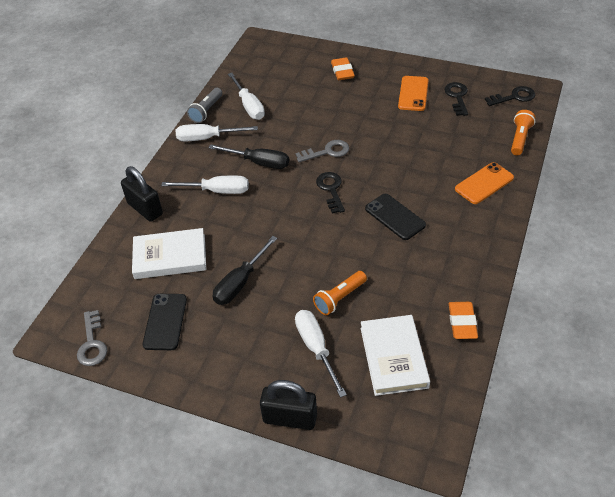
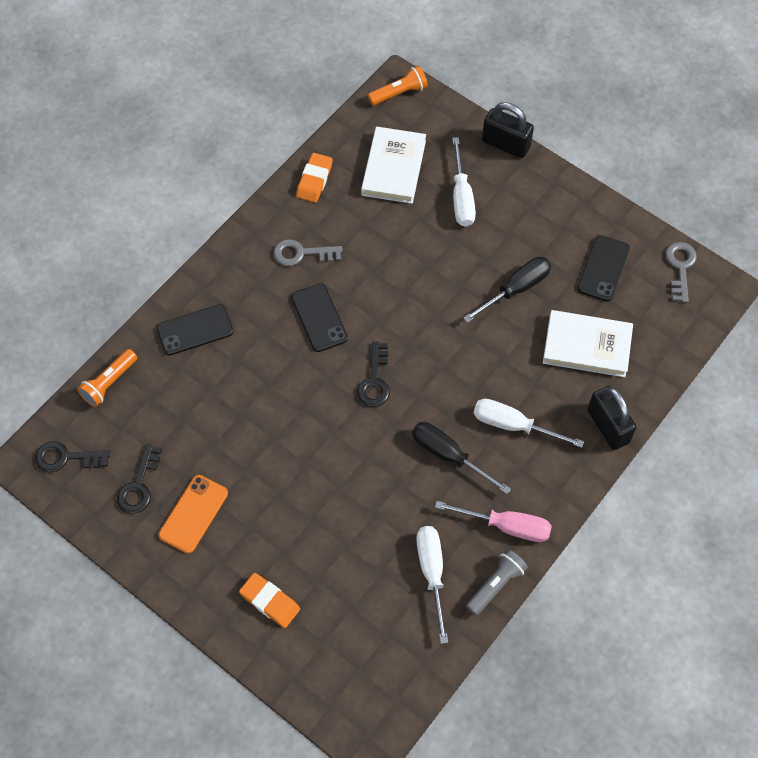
camera: 165 degrees left, 15 degrees up
(207, 138) = (506, 526): white screwdriver -> pink screwdriver
(327, 152) = (356, 444): grey key -> grey key (302, 253)
(340, 298) = (420, 240): orange flashlight -> orange flashlight (399, 93)
(342, 71) = (270, 601): orange eraser -> orange eraser turned 60 degrees counterclockwise
(484, 183) = (195, 330): orange phone -> black phone

